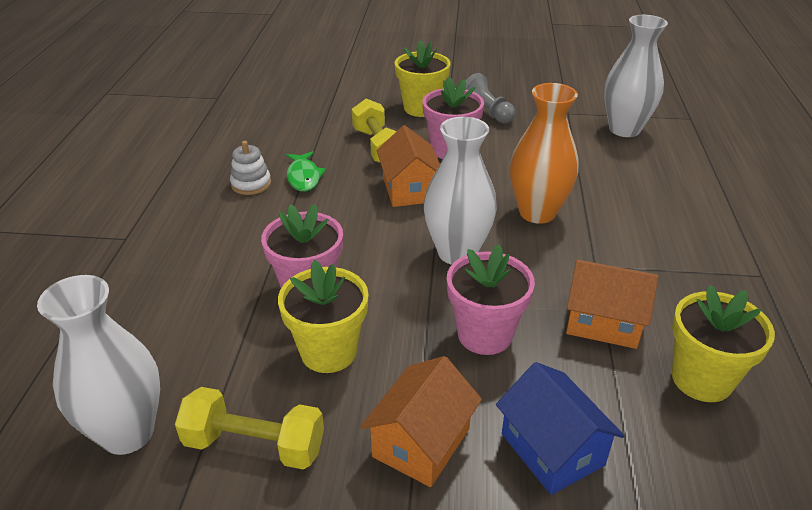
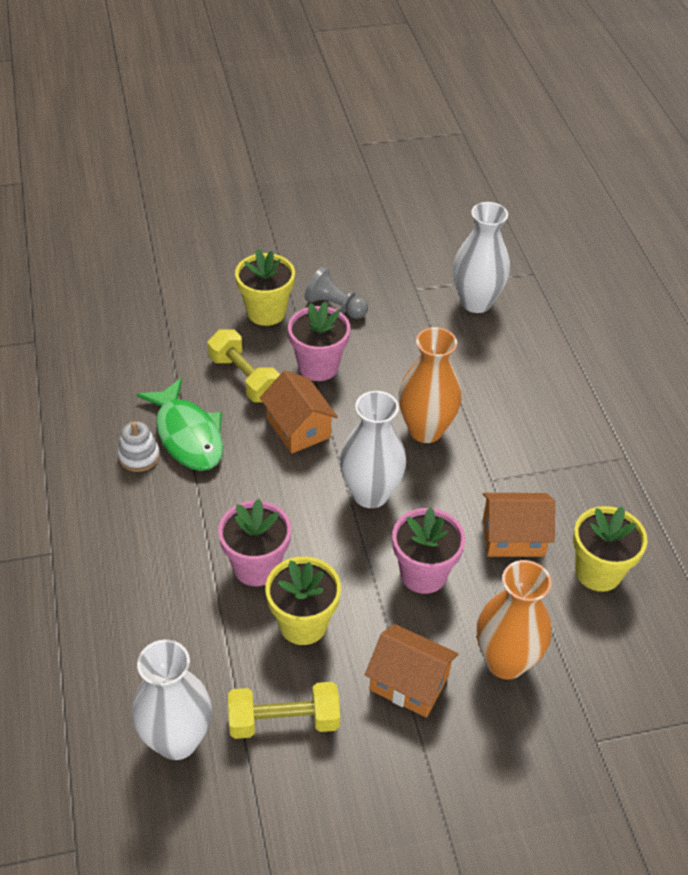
camera: 20 degrees left, 10 degrees up
(304, 177) = (188, 435): green fish -> green fish, size x1.71
(421, 442) = (409, 683): orange house -> orange house turned 75 degrees counterclockwise
(552, 449) = (505, 661): blue house -> orange vase

